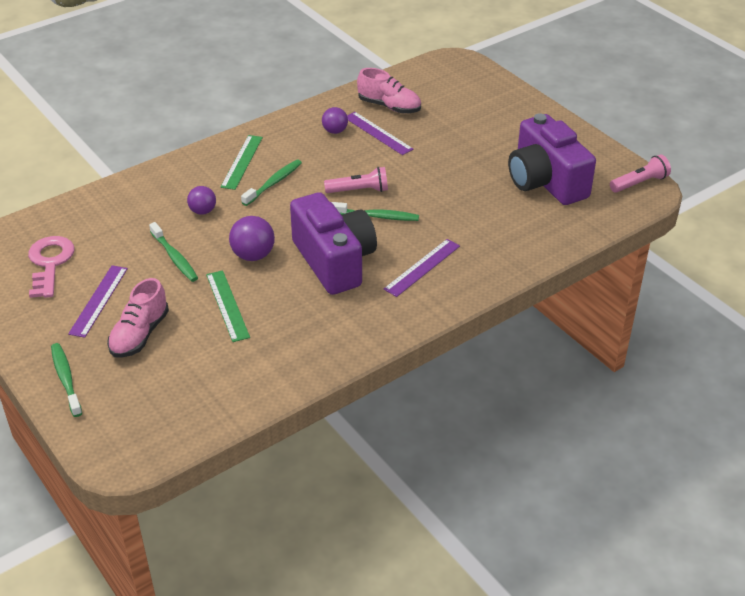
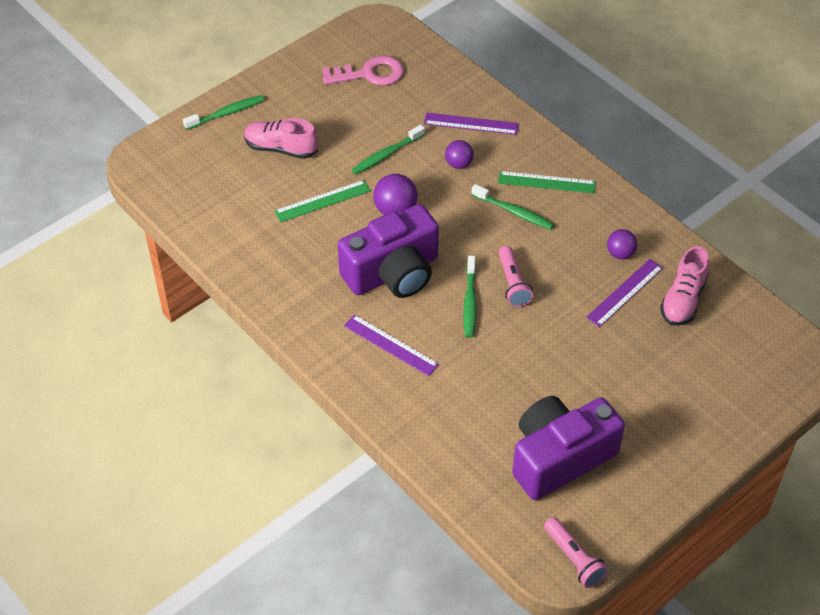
camera: 85 degrees right, 10 degrees up
(98, 300) = (323, 114): purple ruler -> purple ruler (471, 124)

